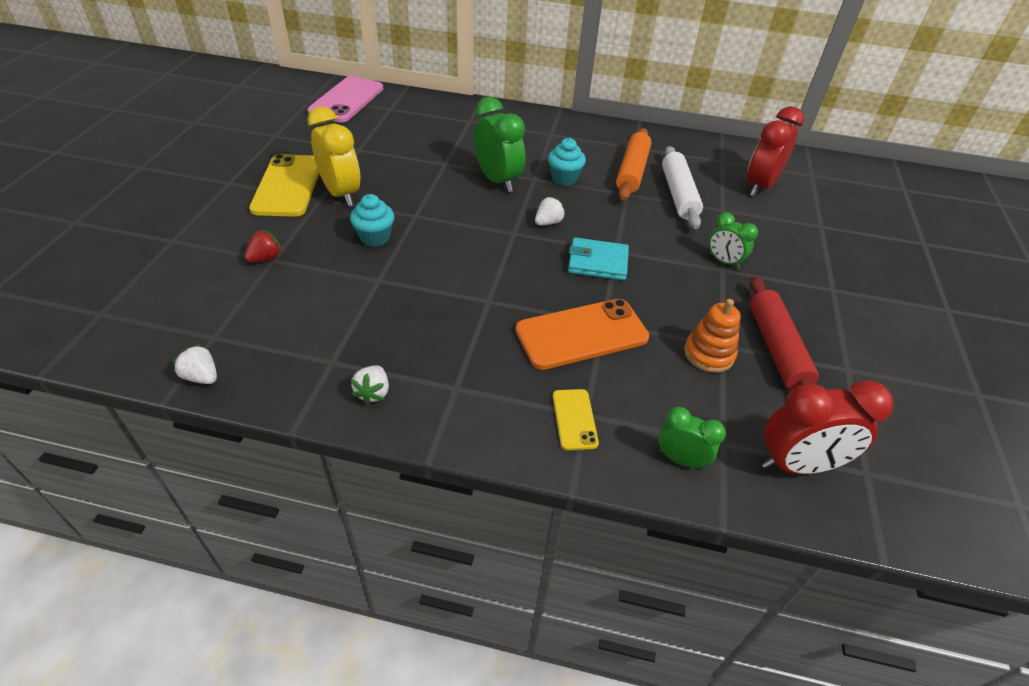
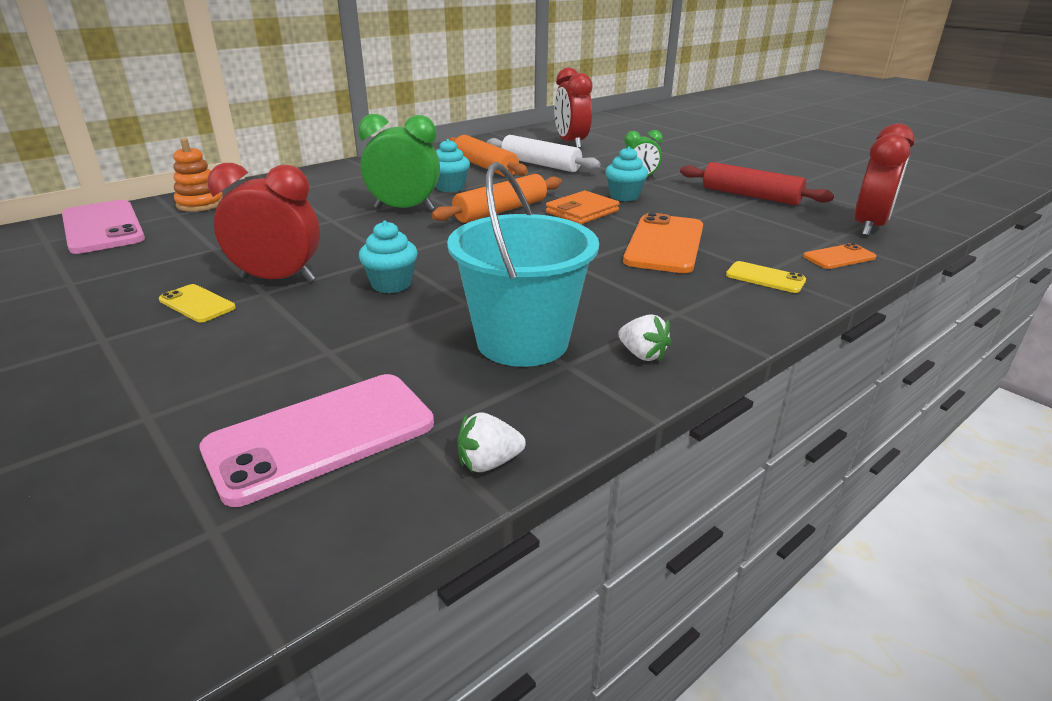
camera: 50 degrees left, 15 degrees down
(189, 304) = (321, 436): none -> pink phone
(265, 258) = (317, 355): red strawberry -> none
(288, 186) = (197, 304): yellow phone -> yellow phone, size x0.51
(341, 193) = (278, 279): yellow clock -> red clock
(346, 329) = (522, 341): none -> turquoise bucket
(548, 222) = (501, 211): white strawberry -> orange rolling pin
(597, 262) = (582, 212): turquoise wallet -> orange wallet
(664, 270) = (624, 196): none -> turquoise cupcake
(680, 459) = (839, 257): green clock -> orange phone
(708, 354) = (735, 214): orange stacking toy -> orange stacking toy (200, 204)

